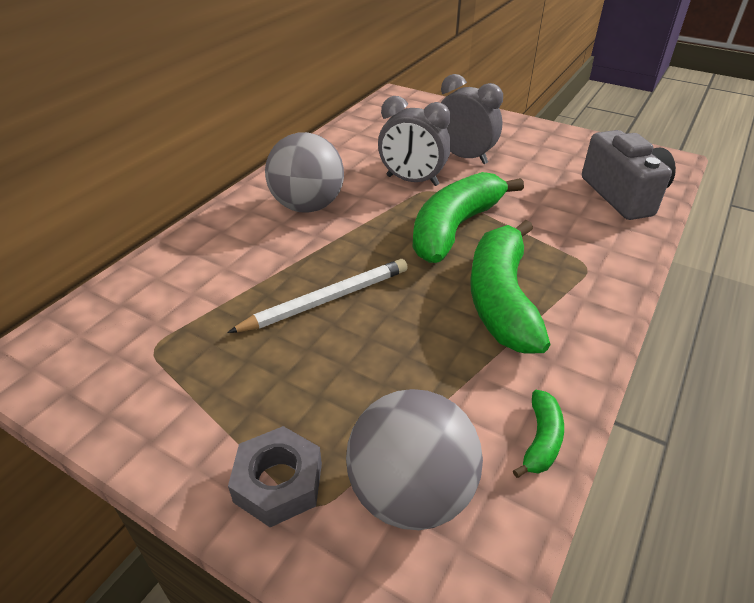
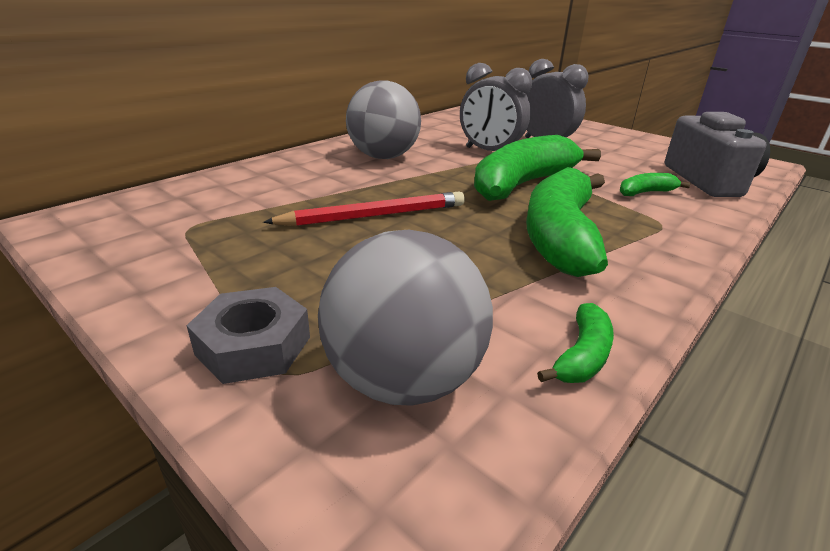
camera: 10 degrees right, 10 degrees down
(327, 299) = (374, 215): white pencil -> red pencil
(568, 223) = (645, 192): none -> green banana

